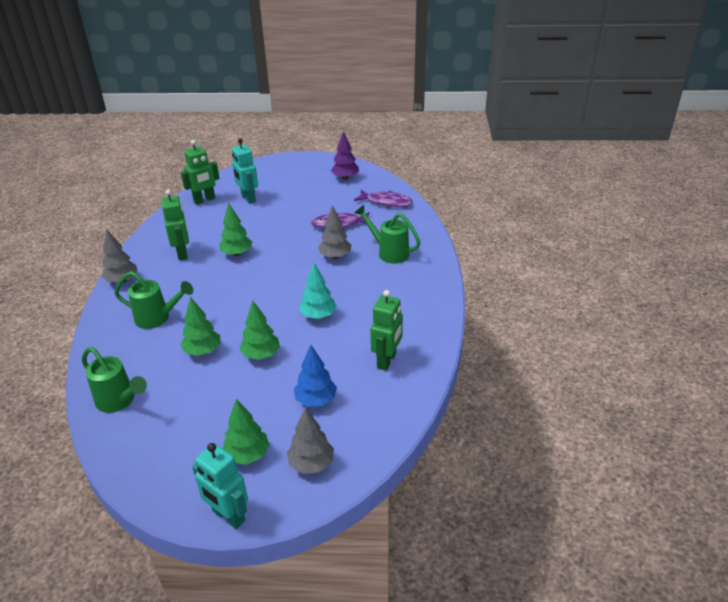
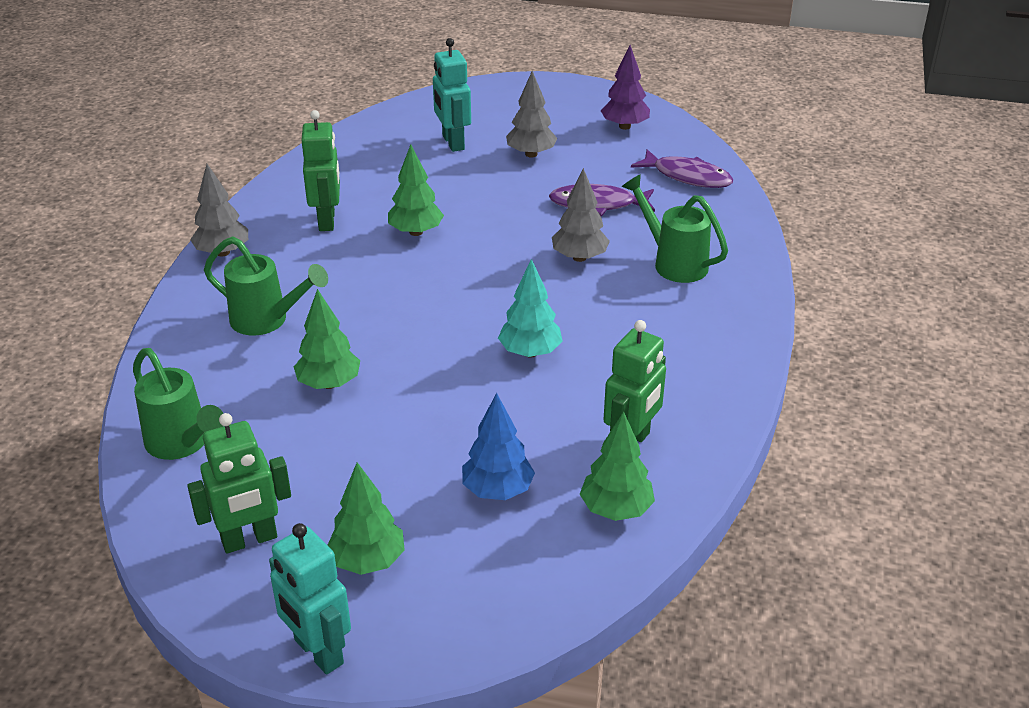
camera: 10 degrees right, 0 degrees up
(204, 200) = (380, 137): green robot -> green robot (249, 540)
(261, 355) = (422, 403): green tree -> green tree (616, 510)
(311, 463) = (469, 592): grey tree -> grey tree (531, 154)

